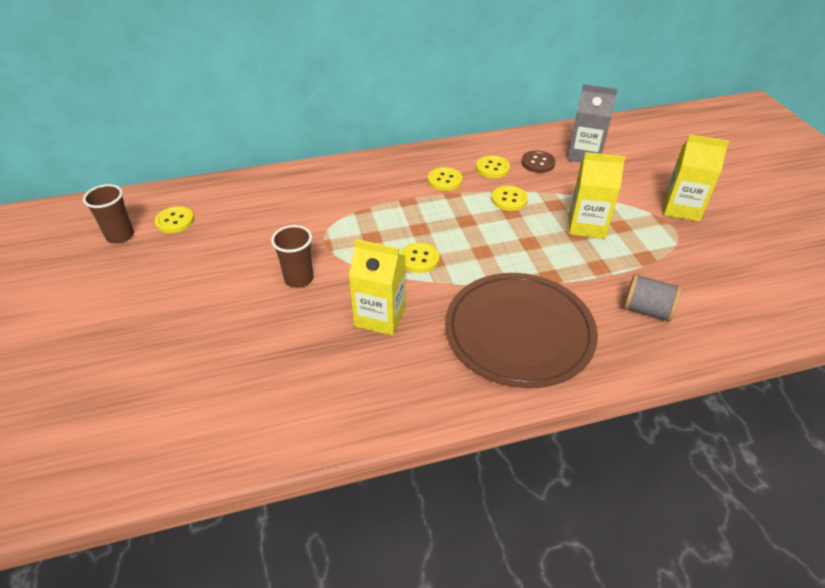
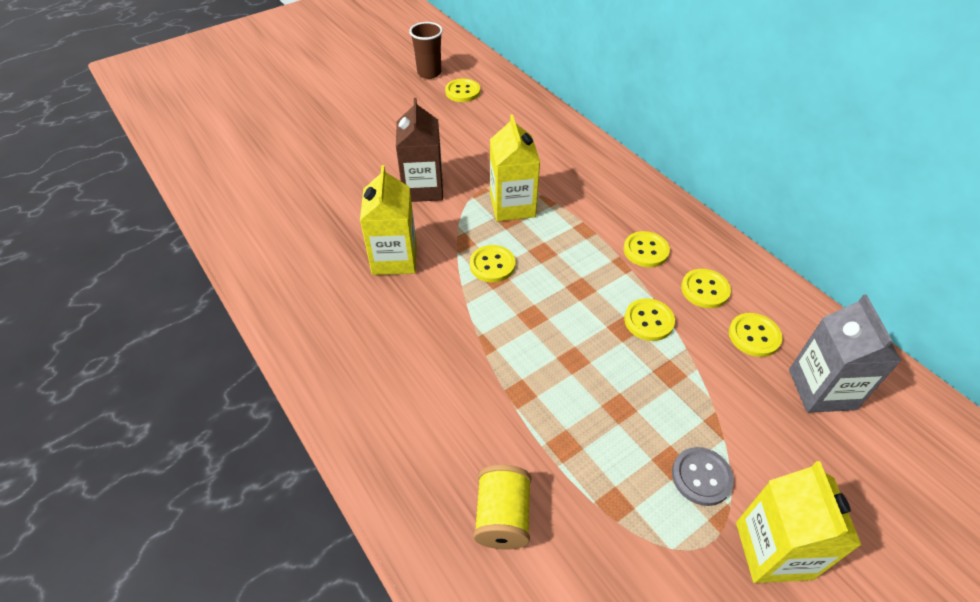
camera: 70 degrees right, 5 degrees up
(299, 279) = (423, 188): brown cup -> brown carton
(519, 332) = (412, 379): brown plate -> none
(538, 163) = (754, 336): brown button -> yellow button
(587, 225) = (646, 418): yellow carton -> yellow carton (512, 206)
(633, 217) = (701, 477): none -> grey button
(647, 310) = (502, 517): grey spool -> yellow spool

